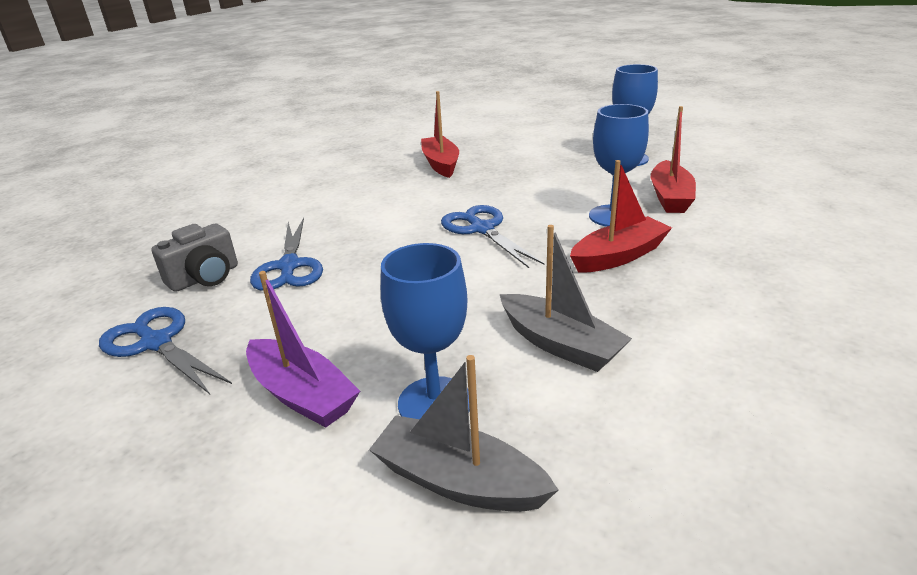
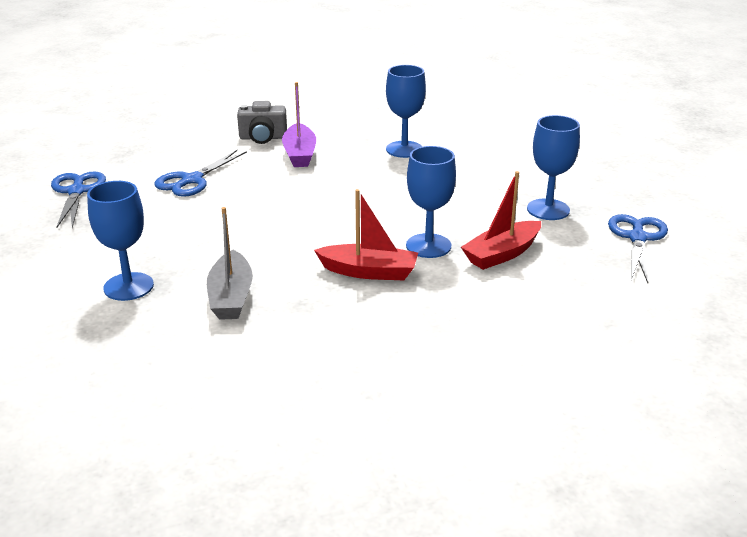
camera: 40 degrees right, 0 degrees up
(205, 278) = (146, 166): grey camera -> grey camera (263, 138)
(302, 394) = (89, 250): purple boat -> purple boat (299, 154)
(441, 164) = (404, 149): red boat -> blue goblet
(459, 481) = (80, 321): grey boat -> none
(482, 229) = (330, 211): blue scissors -> blue scissors (637, 238)

